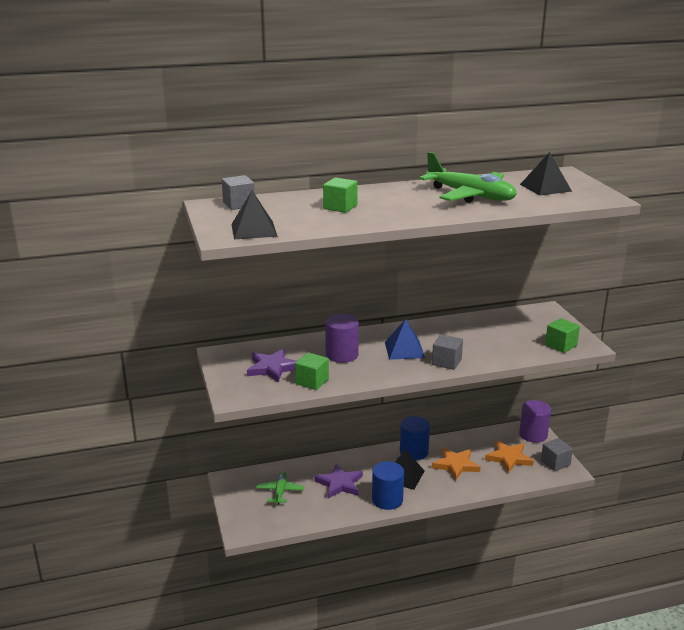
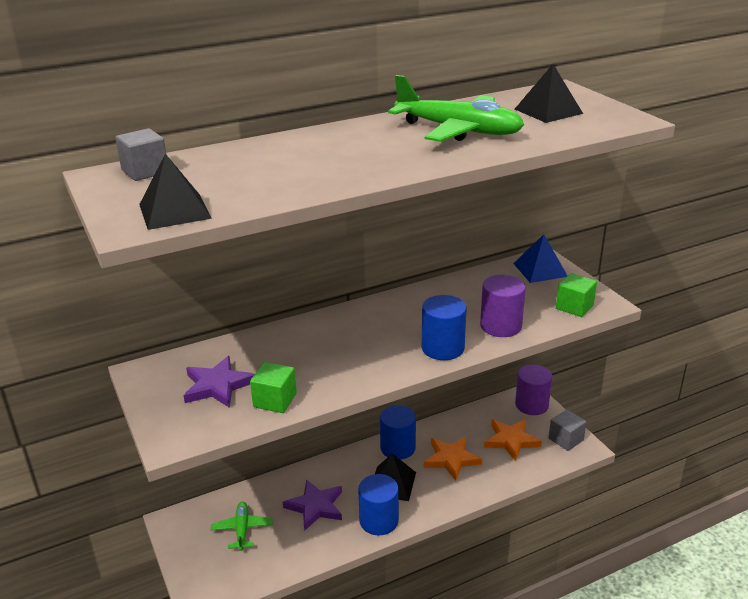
camera: 10 degrees left, 5 degrees up
(340, 207) = (290, 163): green cube -> none
(342, 355) = (306, 354): purple cylinder -> purple cylinder (500, 326)
(404, 350) = (385, 336): blue pyramid -> blue pyramid (540, 270)
(446, 362) = (442, 348): grey cube -> blue cylinder

